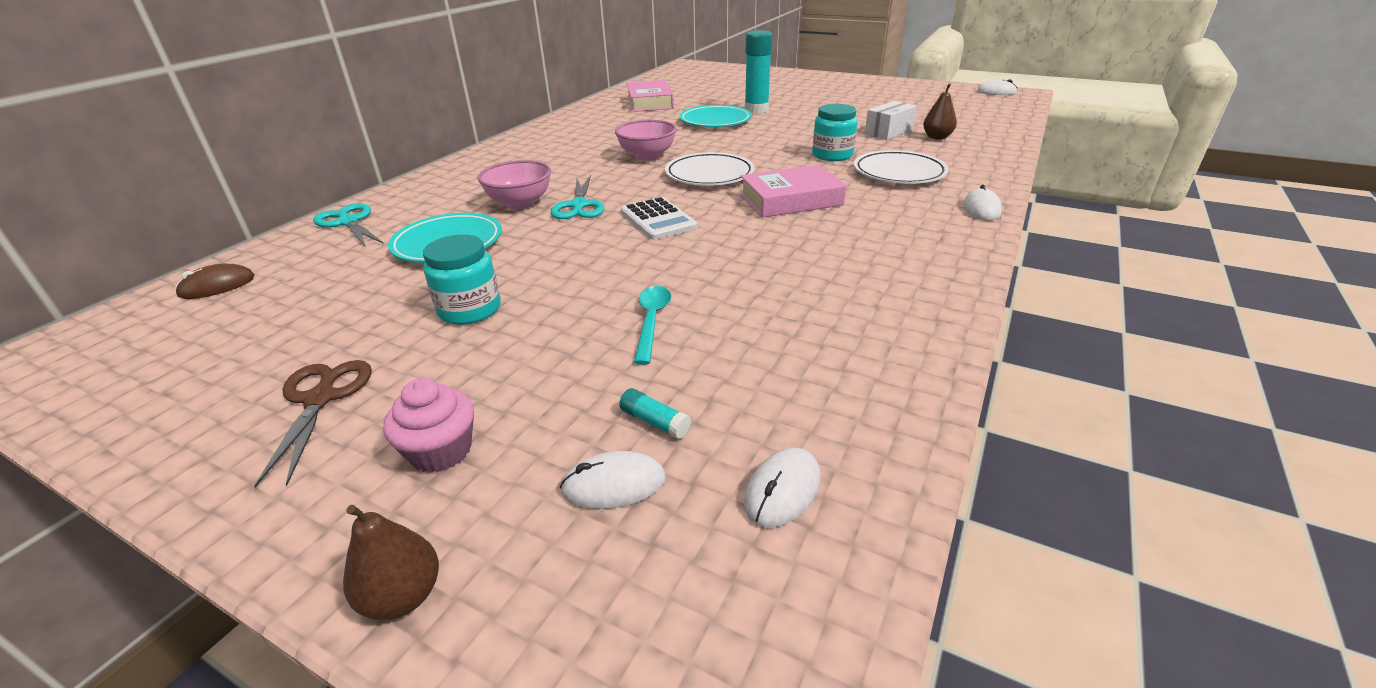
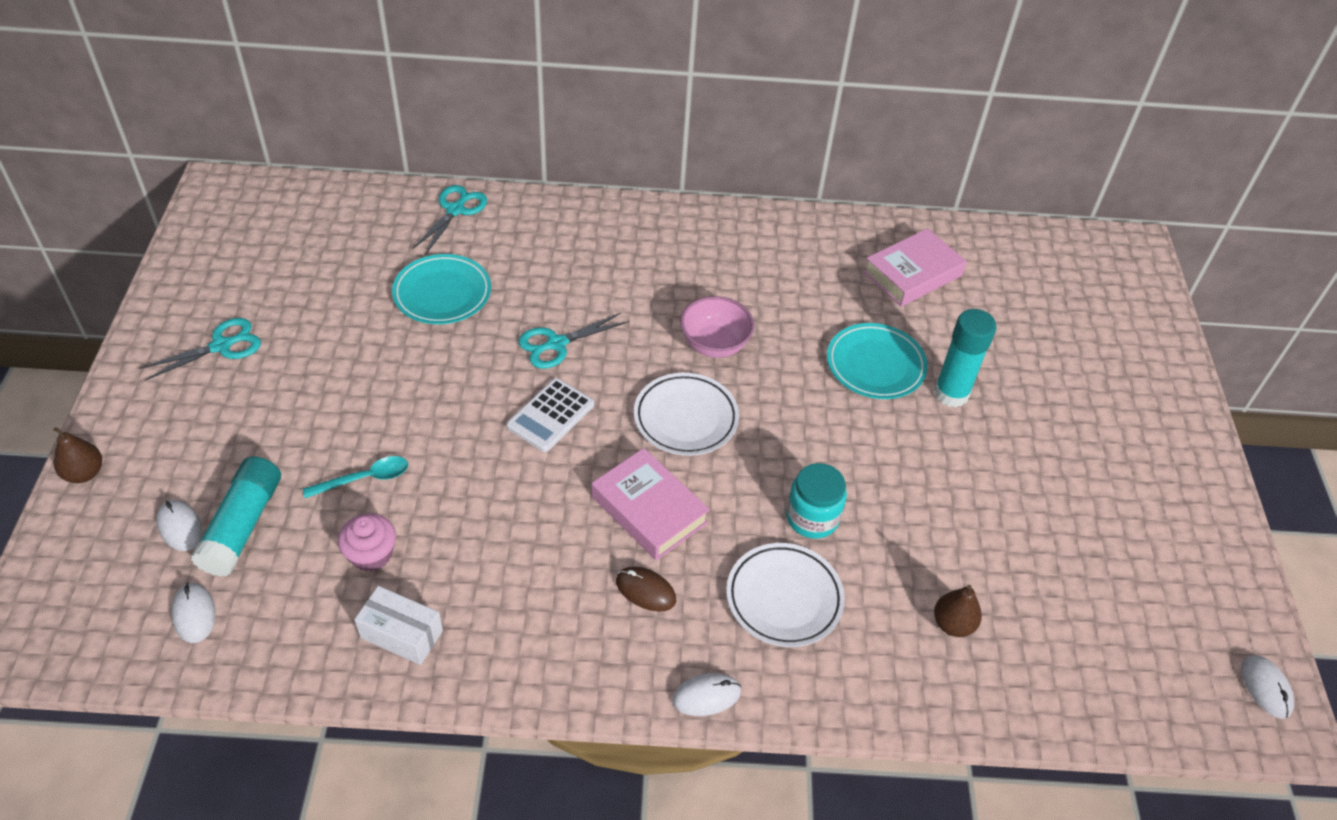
camera: 60 degrees right, 15 degrees up
(217, 286) = (330, 206): brown mouse -> brown mouse (645, 590)
(320, 399) = (221, 346): brown scissors -> turquoise scissors
(441, 451) = (189, 431): pink cupcake -> pink cupcake (371, 554)
(470, 309) = (345, 362): turquoise jar -> none
(520, 203) = (542, 299): pink bowl -> none
(654, 422) = (243, 525): turquoise glue stick -> turquoise glue stick, size x2.35
(782, 490) = (194, 614): white mouse -> white mouse turned 60 degrees clockwise
(888, 132) = (943, 563): white box -> white box (401, 634)

